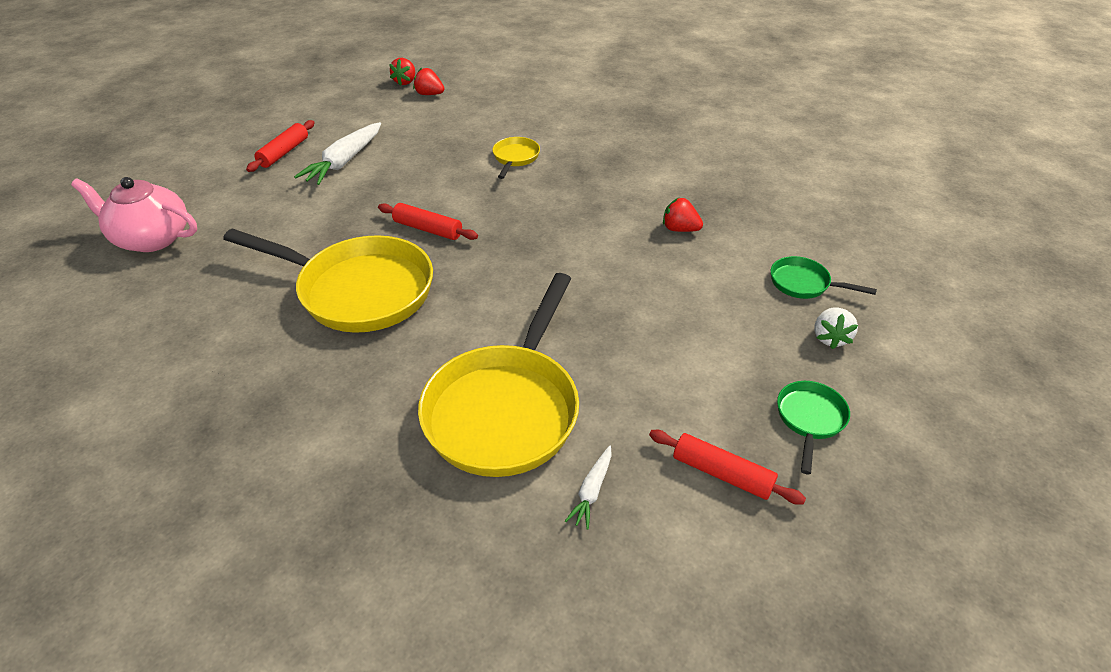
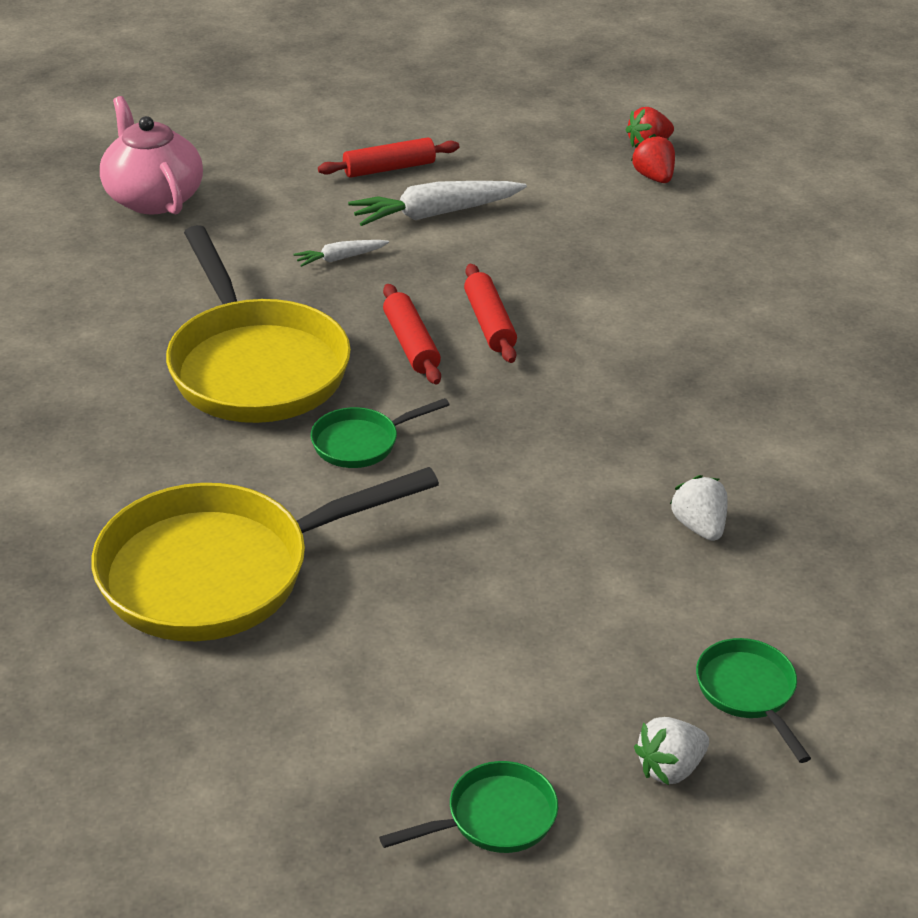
camera: 45 degrees right, 5 degrees down
(476, 291) = (361, 443): none -> green pan
(515, 158) = (634, 318): yellow pan -> none
(592, 491) = (183, 699): white carrot -> white carrot (340, 258)
(679, 229) = (699, 527): red strawberry -> white strawberry
(722, 473) = (320, 785): red rolling pin -> red rolling pin (489, 323)

